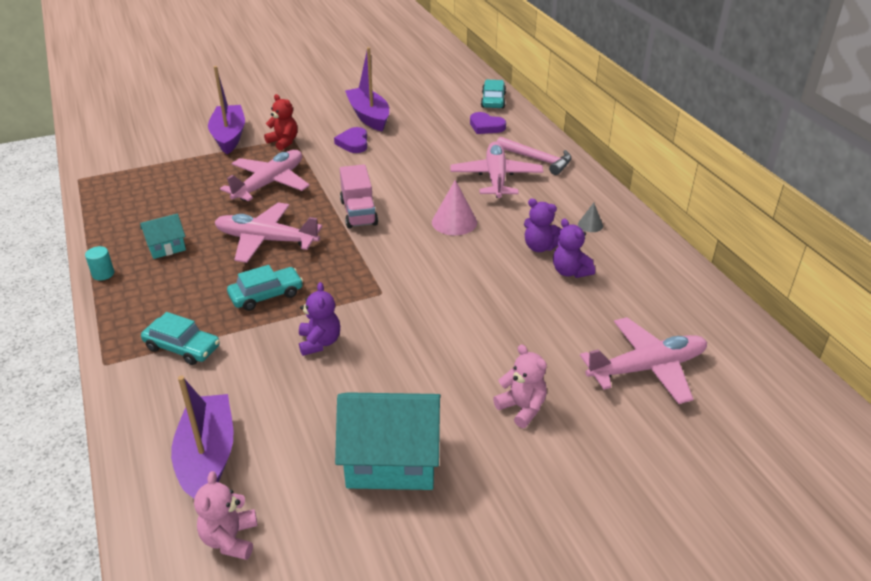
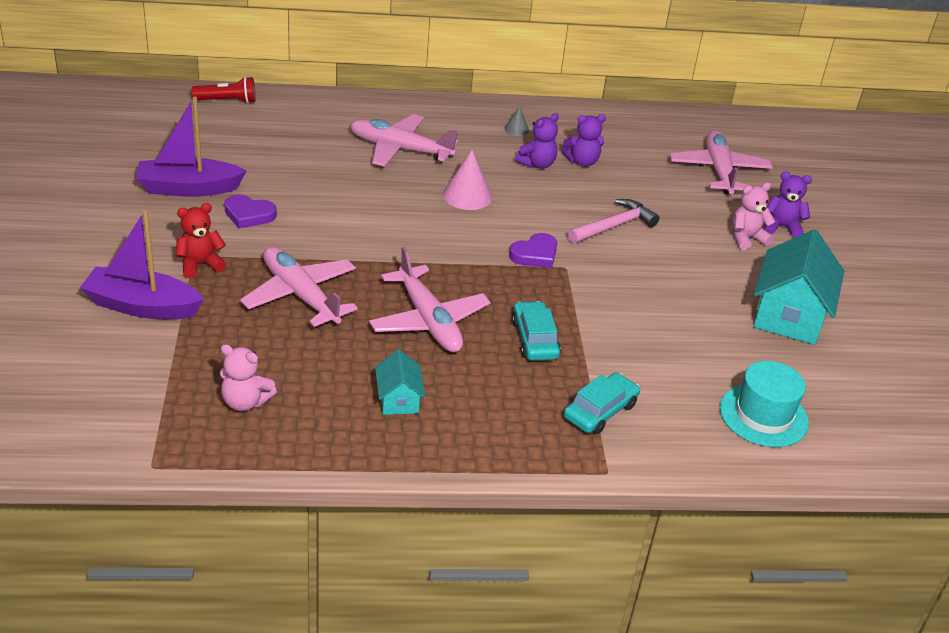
camera: 75 degrees left, 0 degrees up
(103, 274) = (428, 459): turquoise cylinder -> none
(208, 457) = (763, 415): purple boat -> turquoise hat
(230, 539) = (857, 416): pink teddy bear -> pink teddy bear (245, 402)
(266, 240) = (429, 321): pink plane -> pink plane turned 60 degrees counterclockwise
(319, 342) = (627, 320): purple teddy bear -> purple teddy bear (782, 227)
(358, 213) = (411, 247): pink truck -> none
(486, 126) = (285, 123): purple heart -> purple heart (535, 254)
(493, 100) = (227, 101): turquoise car -> red flashlight
(537, 160) = (382, 117): pink hammer -> pink hammer (614, 226)

